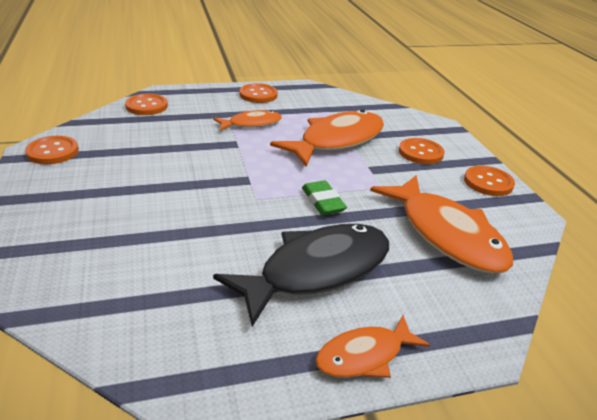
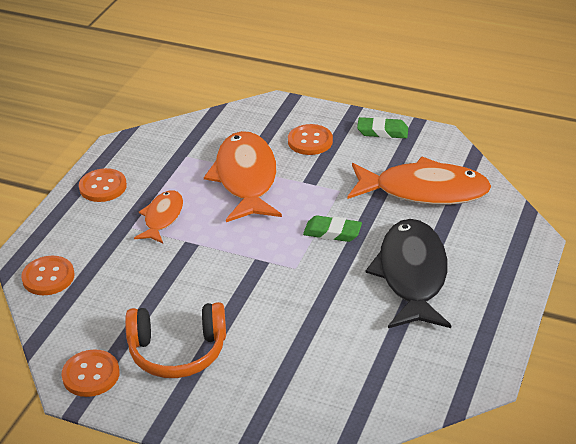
camera: 50 degrees left, 5 degrees up
(104, 178) = (178, 351): none -> orange headphones
(364, 356) = (505, 291): orange fish -> none
(488, 182) = (382, 131): orange button -> green eraser

